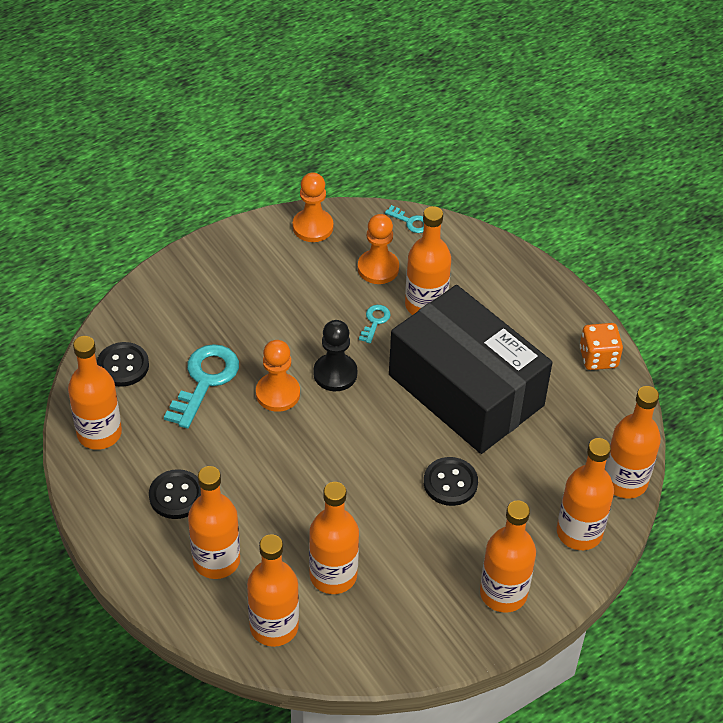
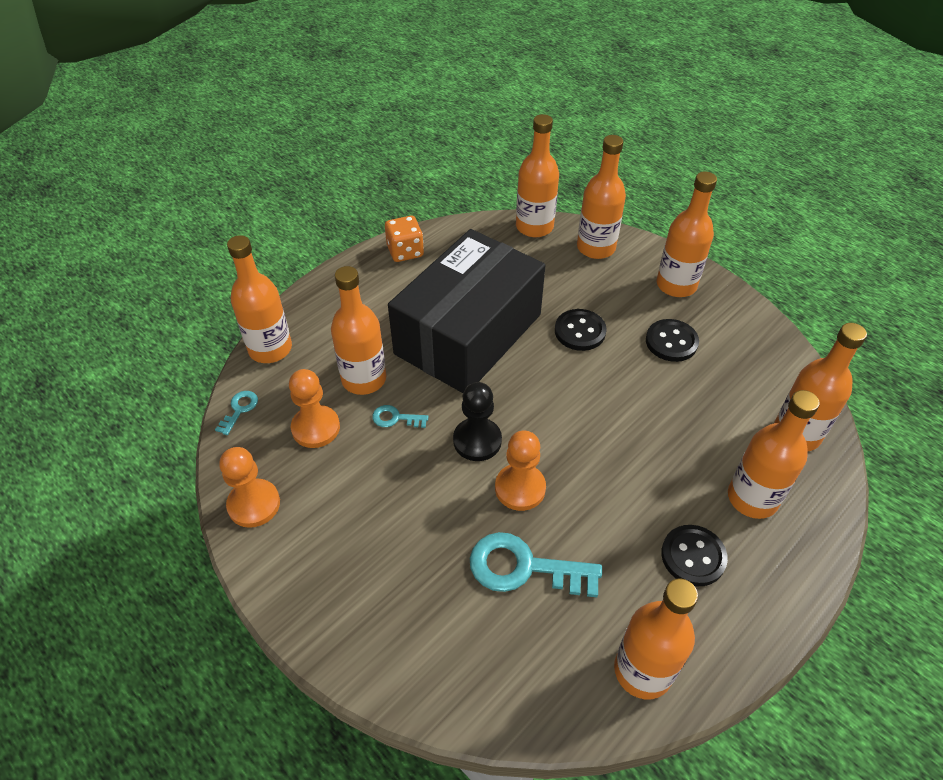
camera: 100 degrees left, 0 degrees up
(123, 366) = (528, 673): black button -> black button (671, 342)
(333, 575) = (718, 399): orange bottle -> orange bottle (270, 349)

